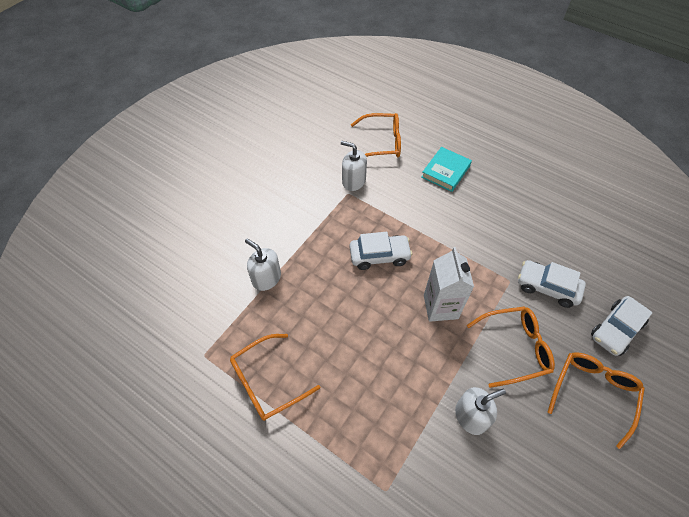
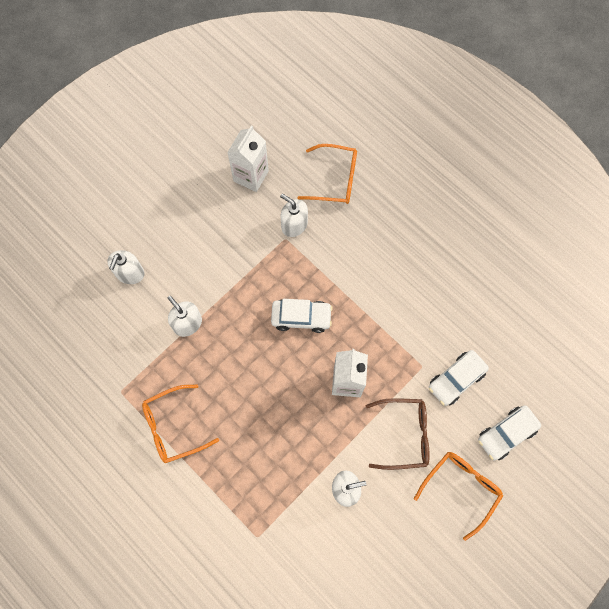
camera: 10 degrees right, 15 degrees up
(201, 243) = (130, 273): none -> white soap dispenser
(305, 150) = (251, 176): none -> white carton
(446, 171) = (394, 228): turquoise book -> none
(515, 348) = (404, 435): orange glasses -> brown glasses
(547, 287) = (456, 380): white car -> white car turned 75 degrees counterclockwise

